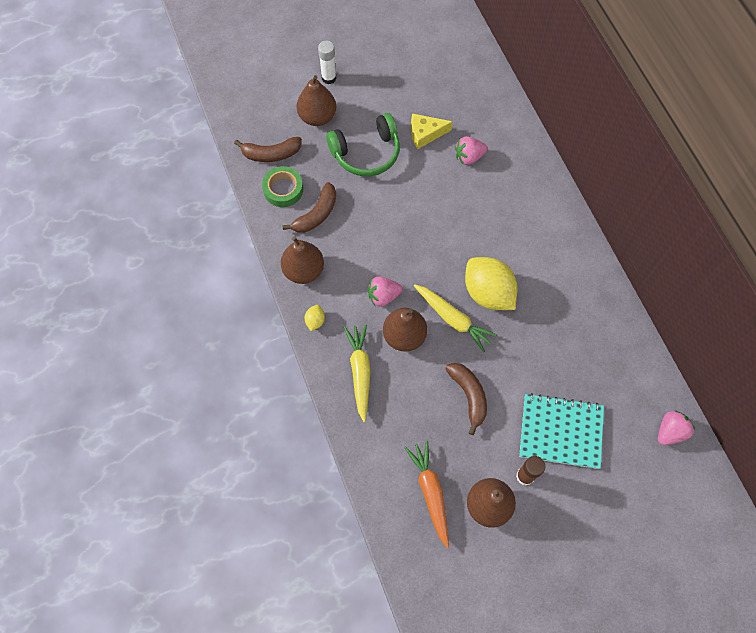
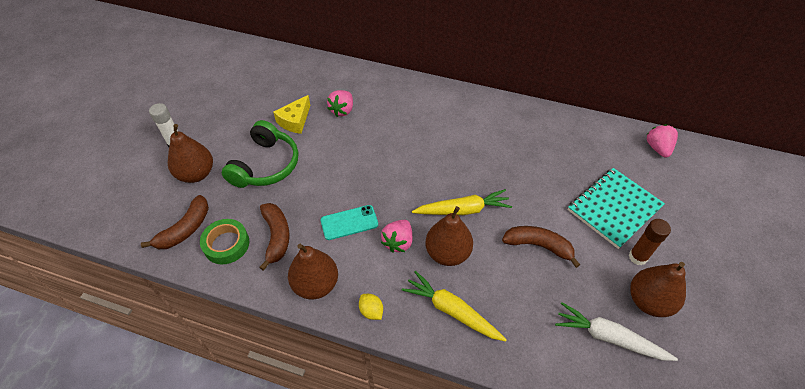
camera: 50 degrees left, 15 degrees down
(370, 250) = (349, 222): none -> turquoise phone
(430, 492) = (608, 337): orange carrot -> white carrot
(488, 293) = (461, 173): yellow lemon -> none

